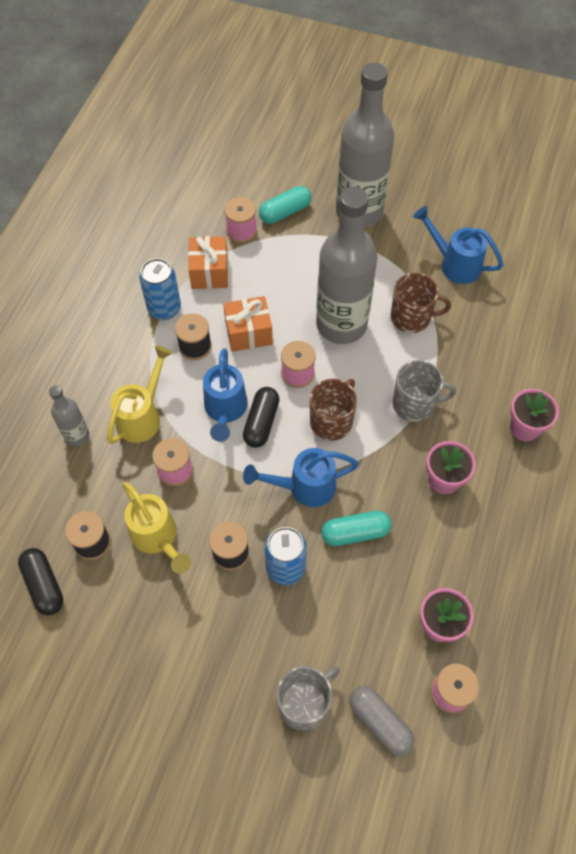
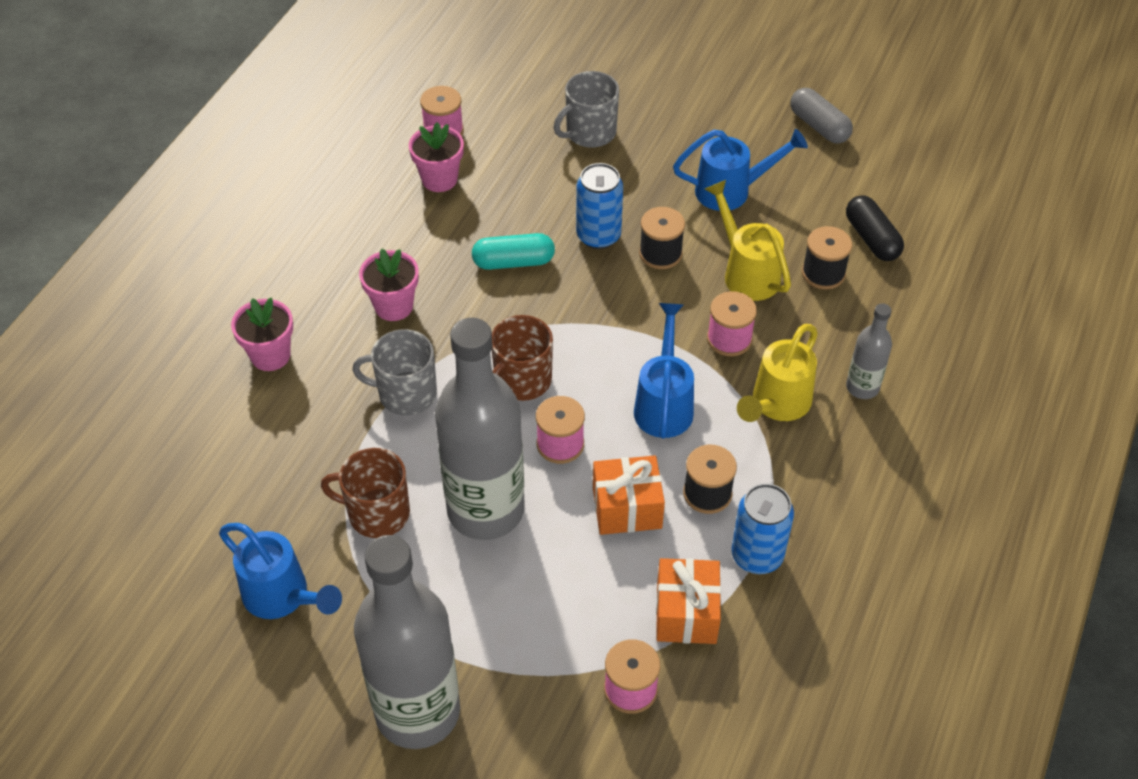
camera: 175 degrees left, 10 degrees down
(261, 422) = (616, 385): black capsule -> none
(285, 212) = (550, 722): turquoise capsule -> none
(304, 487) = (567, 310): blue watering can -> blue watering can (731, 191)
(380, 722) = (518, 116): grey capsule -> grey capsule (819, 126)

